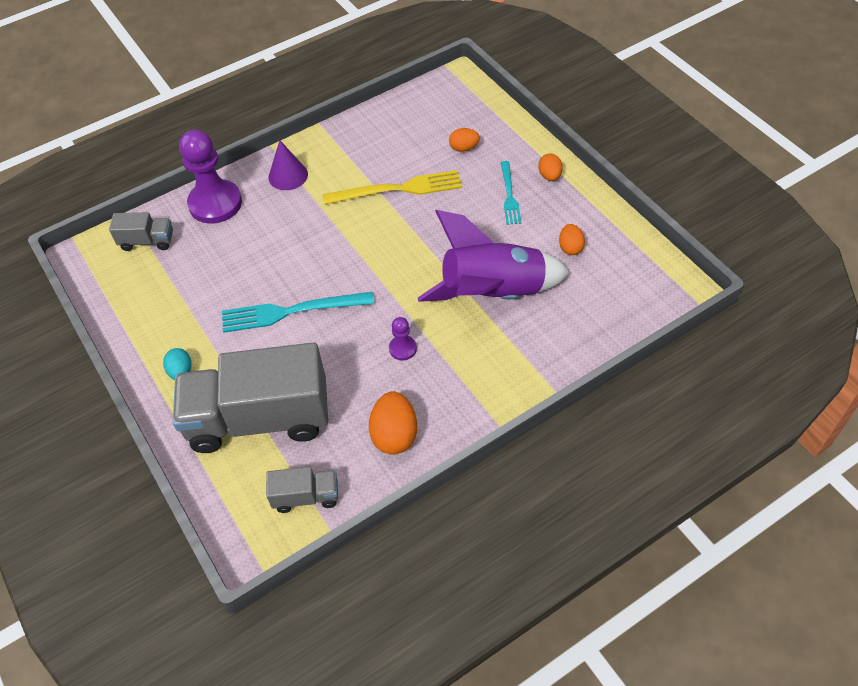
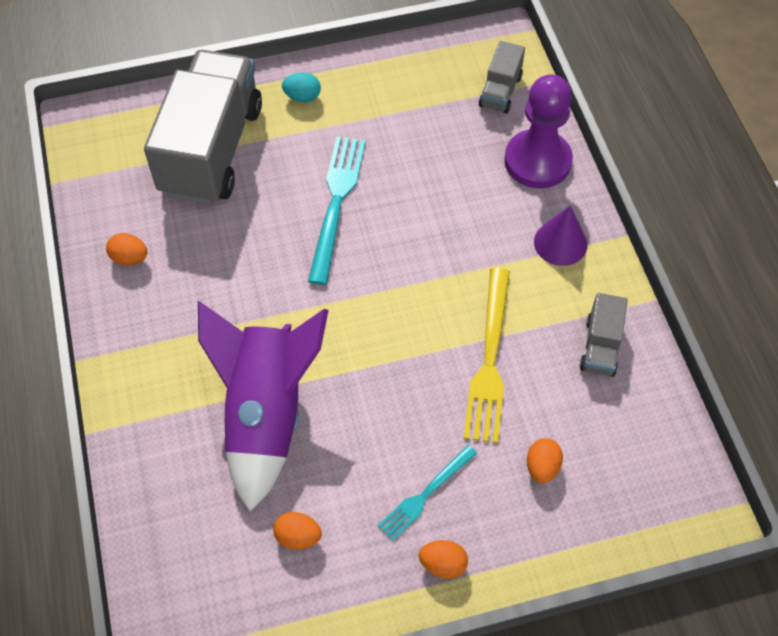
camera: 105 degrees right, 5 degrees up
(306, 496) = (105, 170): grey truck -> grey truck (600, 347)
(394, 435) = (129, 258): orange egg -> orange egg, size x0.60
(402, 348) = (233, 295): purple pawn -> none
(509, 195) = (425, 494): turquoise fork -> turquoise fork turned 60 degrees counterclockwise

